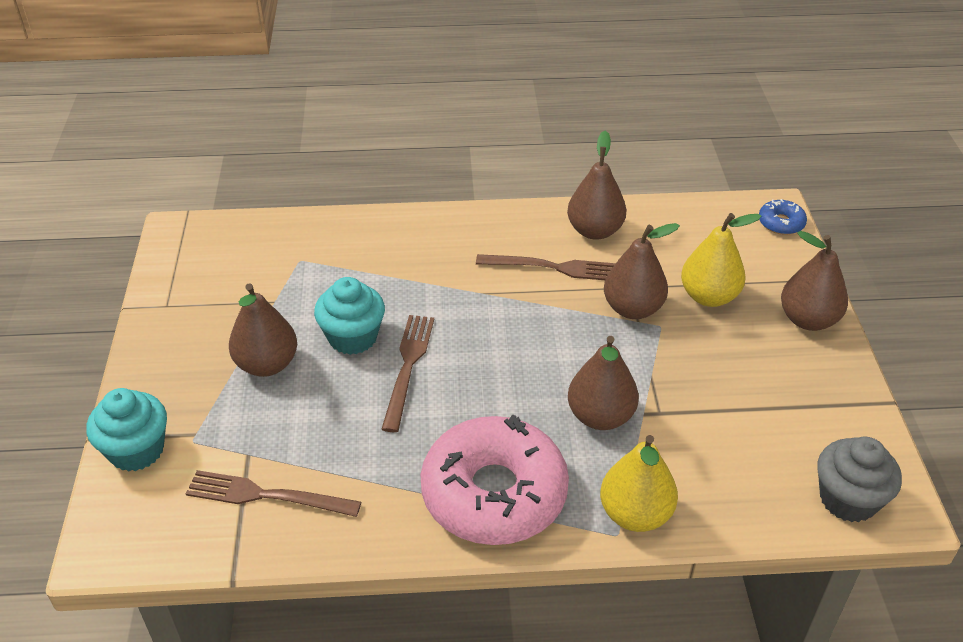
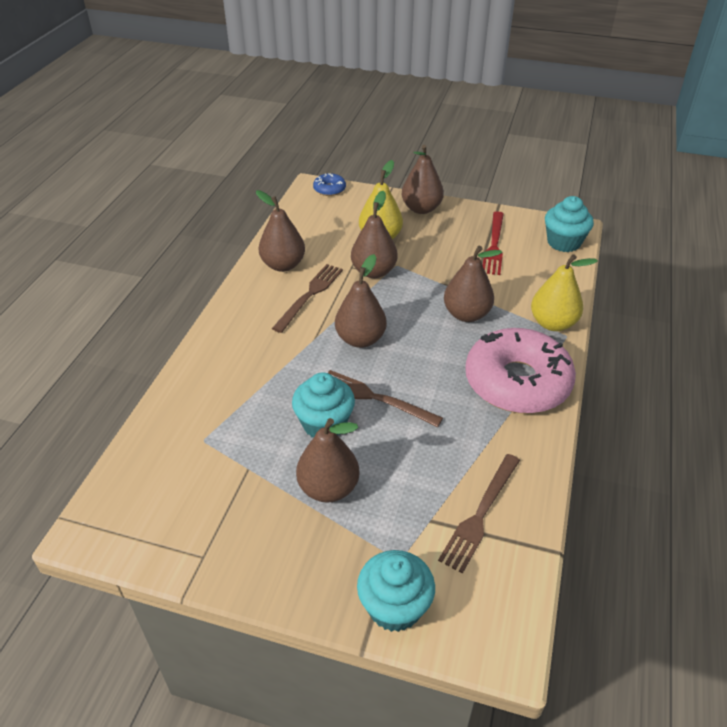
camera: 70 degrees left, 0 degrees up
(499, 330) = (360, 339): none -> brown pear
(777, 416) = (494, 245): none -> red fork
(848, 499) = (563, 242): grey cupcake -> turquoise cupcake

